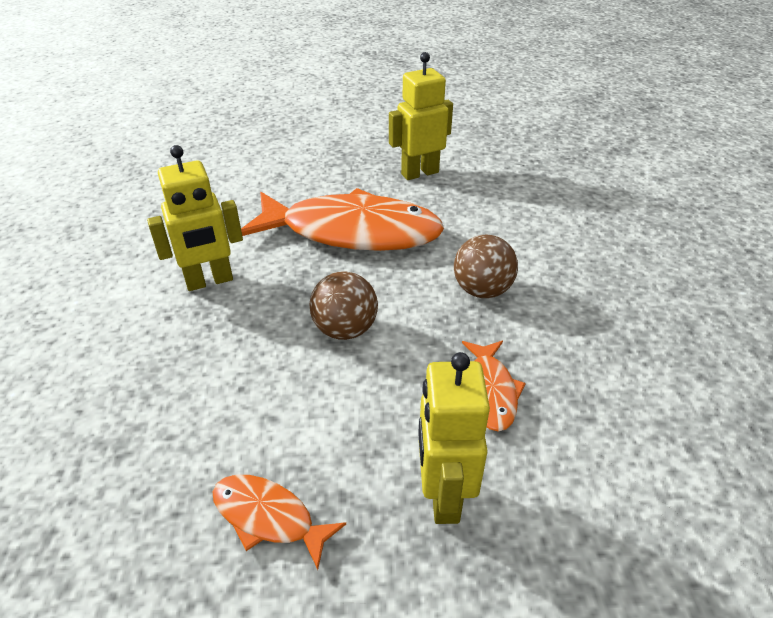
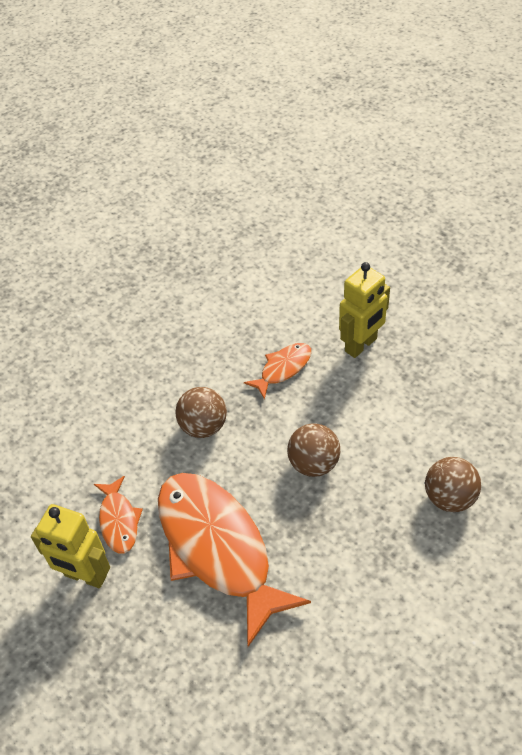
camera: 130 degrees left, 10 degrees up
(172, 392) = (449, 497): none -> brown ball
(209, 281) = (363, 581): yellow robot -> none
(269, 517) = (446, 391): orange fish -> orange fish (119, 520)

